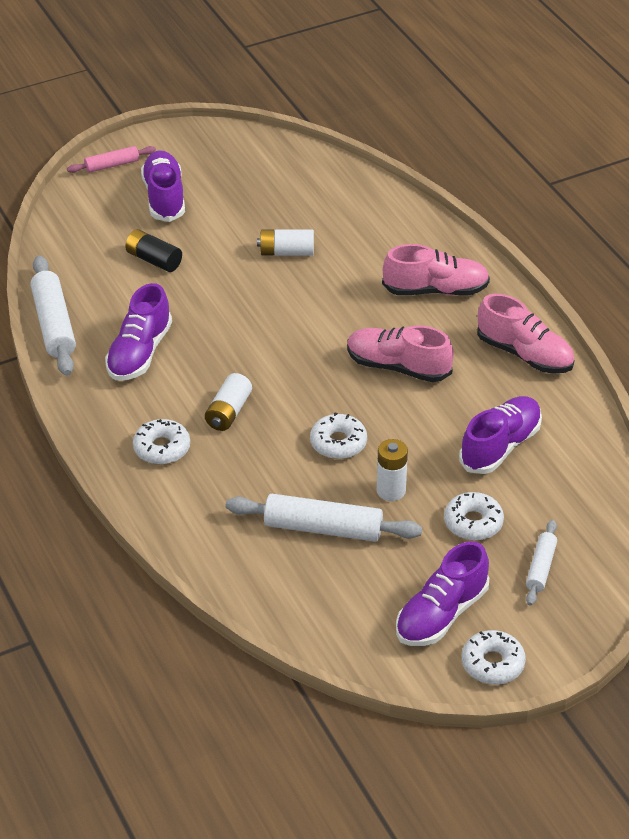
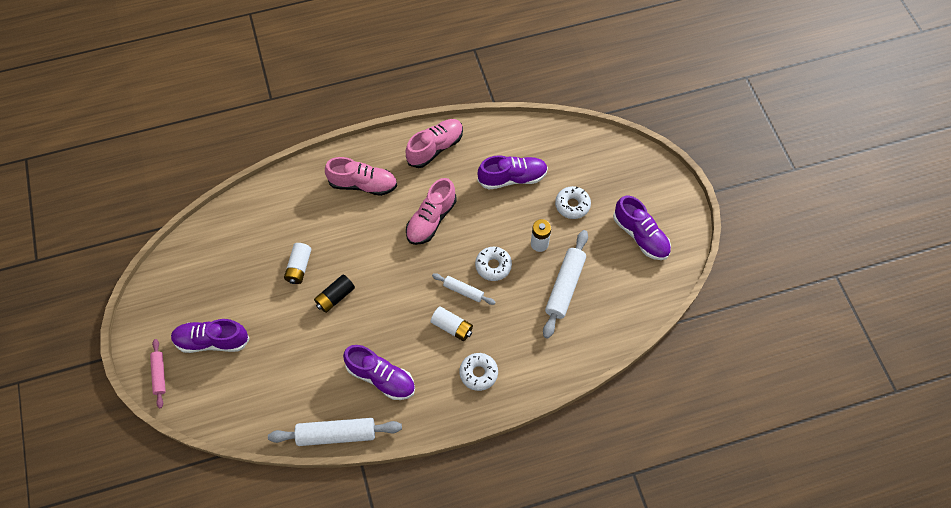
camera: 80 degrees left, 20 degrees up
(154, 260) = (282, 356): black battery -> black battery (335, 297)
(435, 290) = (363, 184): pink shoe -> pink shoe turned 90 degrees clockwise
(492, 664) = (679, 217): white donut -> none
(500, 446) = (512, 178): purple shoe -> purple shoe turned 120 degrees clockwise
(541, 568) = (611, 178): white rolling pin -> white rolling pin (463, 291)

